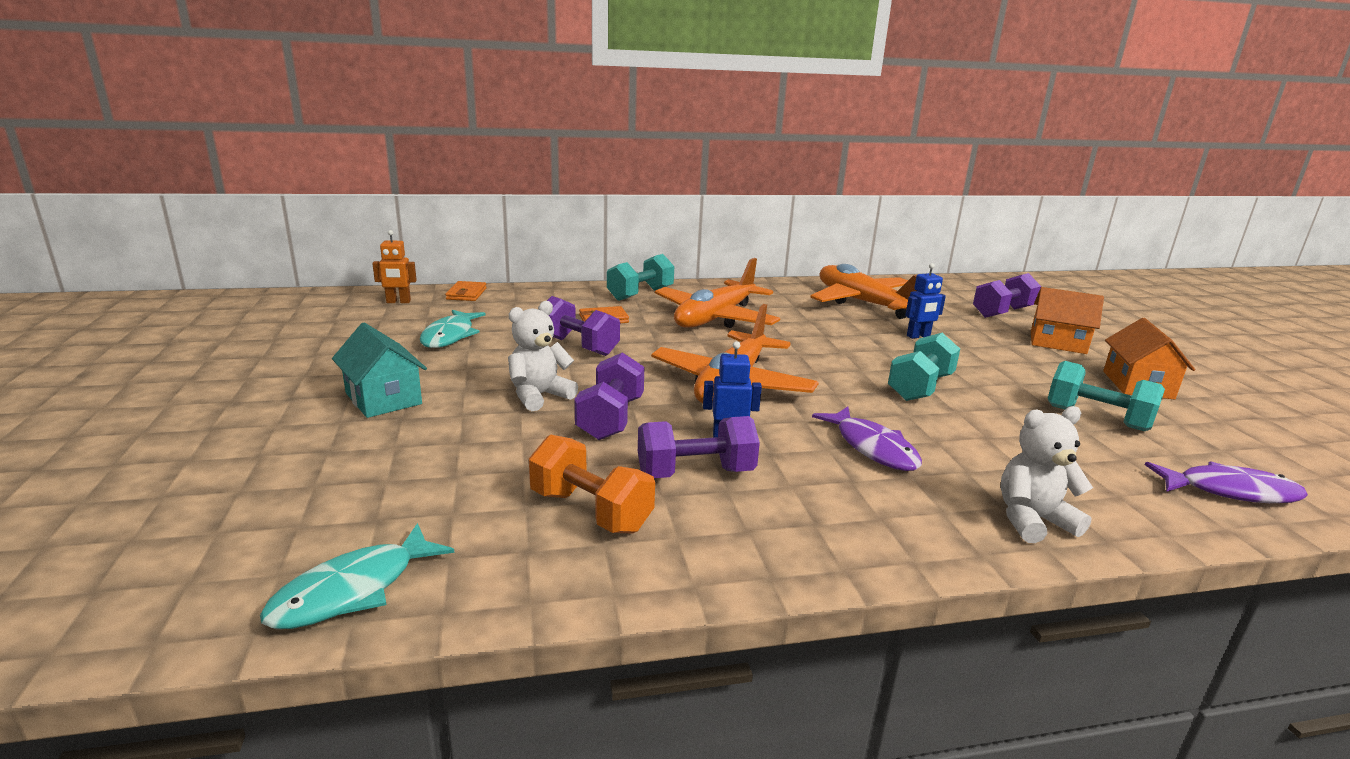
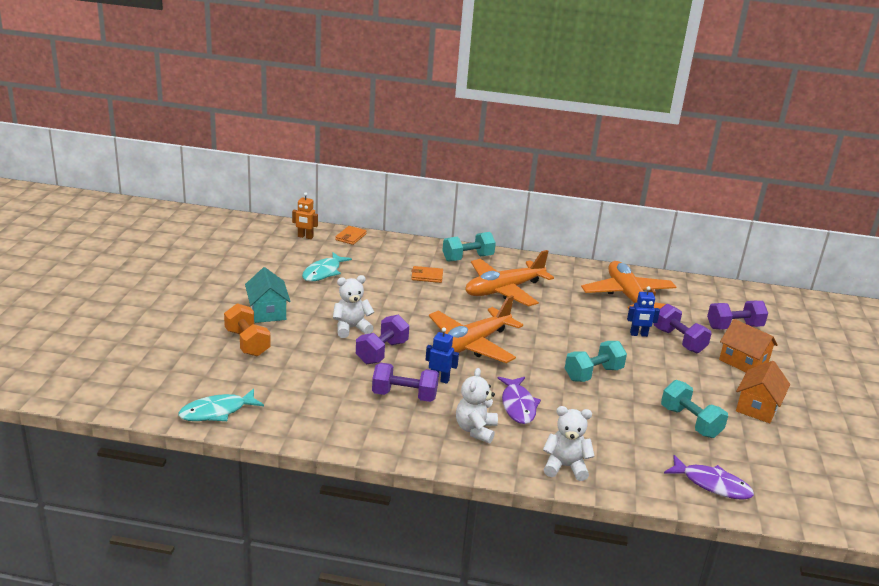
camera: 20 degrees right, 5 degrees up
(578, 346) = (396, 296): purple dumbbell -> purple dumbbell (679, 341)
(590, 511) = (337, 402): orange dumbbell -> orange dumbbell (247, 343)
(850, 499) = (475, 430): none -> white teddy bear

